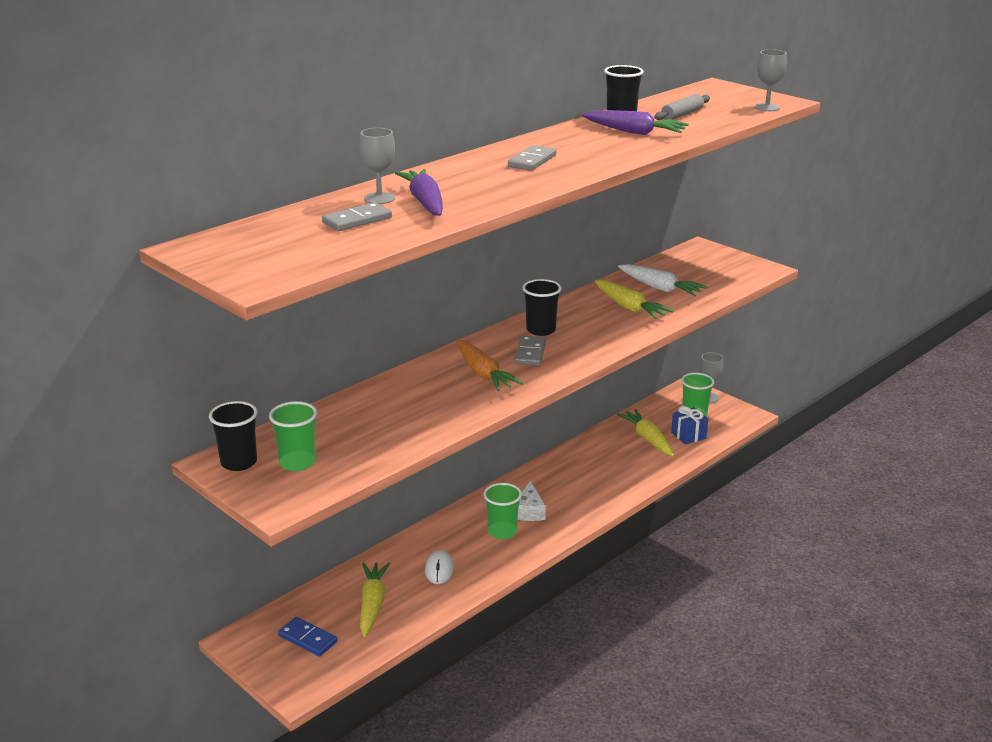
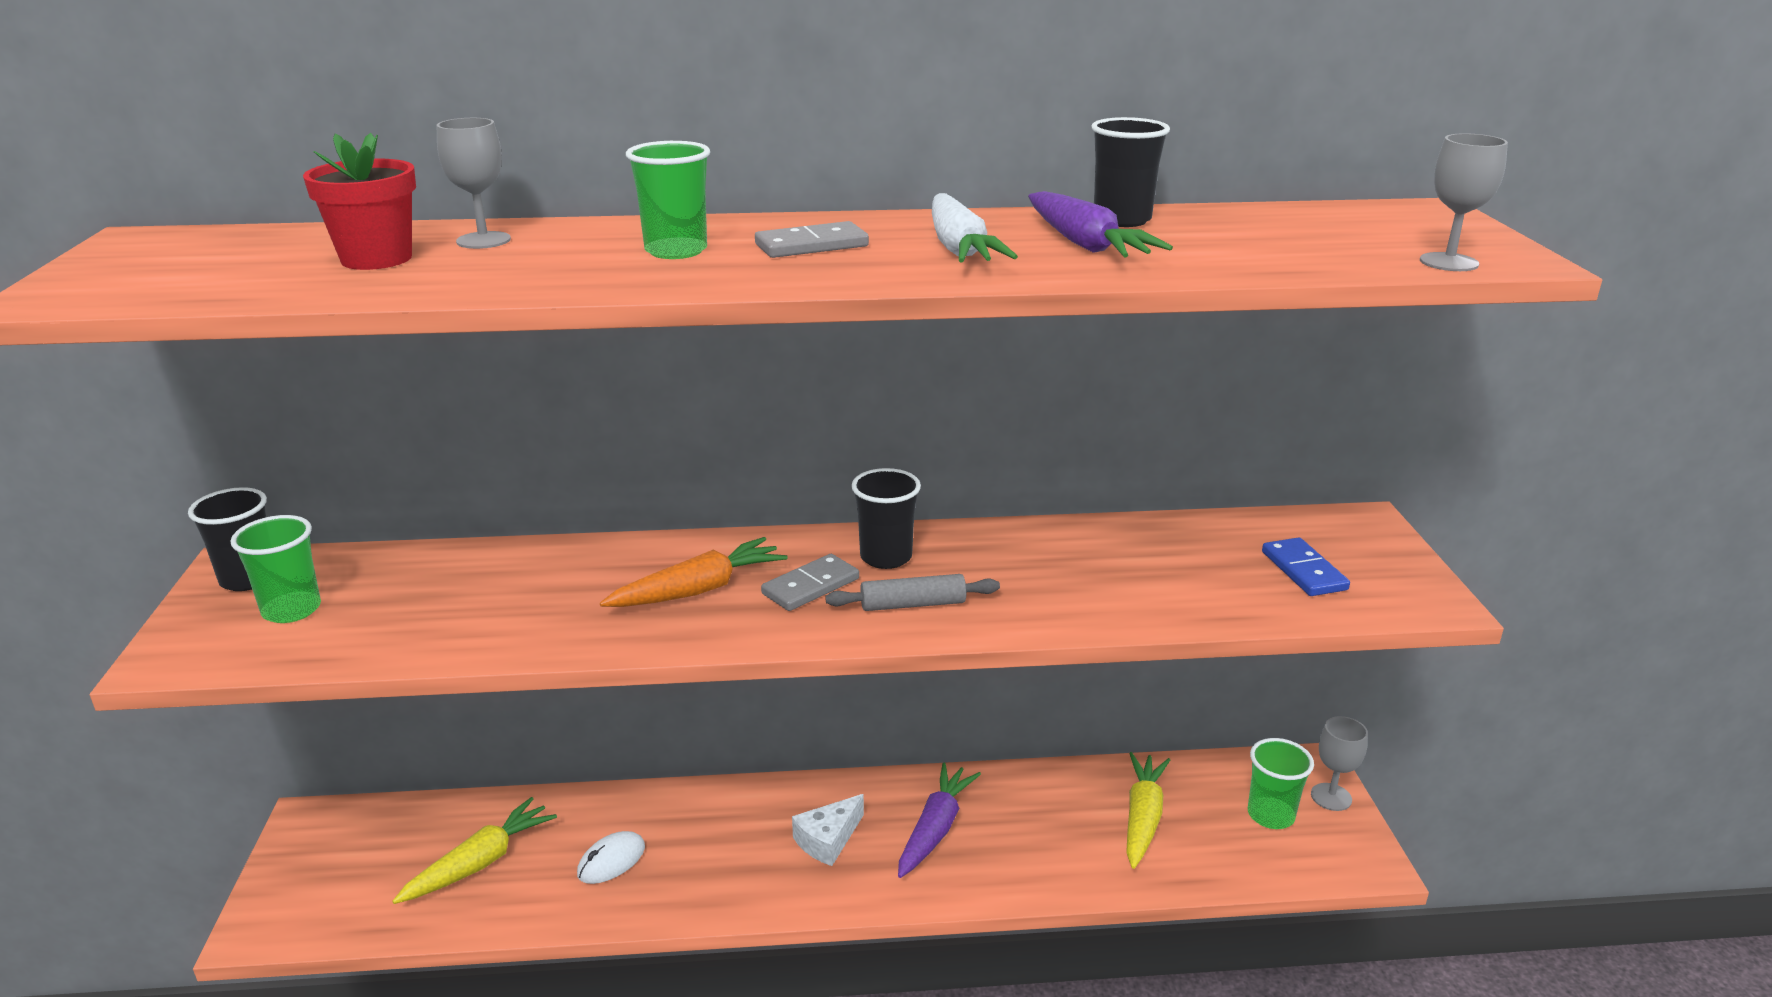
camera: 40 degrees right, 0 degrees up
(307, 639) = (361, 865): blue domino -> blue domino (1303, 571)
(357, 220) = (376, 259): grey domino -> red flower pot
(425, 202) = (515, 260): purple carrot -> purple carrot (935, 829)
(483, 374) = (699, 590): orange carrot -> orange carrot turned 135 degrees counterclockwise
(502, 532) = (755, 851): green cup -> green cup (676, 251)
(629, 307) = (1076, 575): yellow carrot -> none
(660, 288) = (1180, 563): white carrot -> white carrot (959, 248)
(682, 114) = (1243, 238): grey rolling pin -> grey rolling pin (913, 604)
(688, 435) = (1217, 846): blue gift -> none

